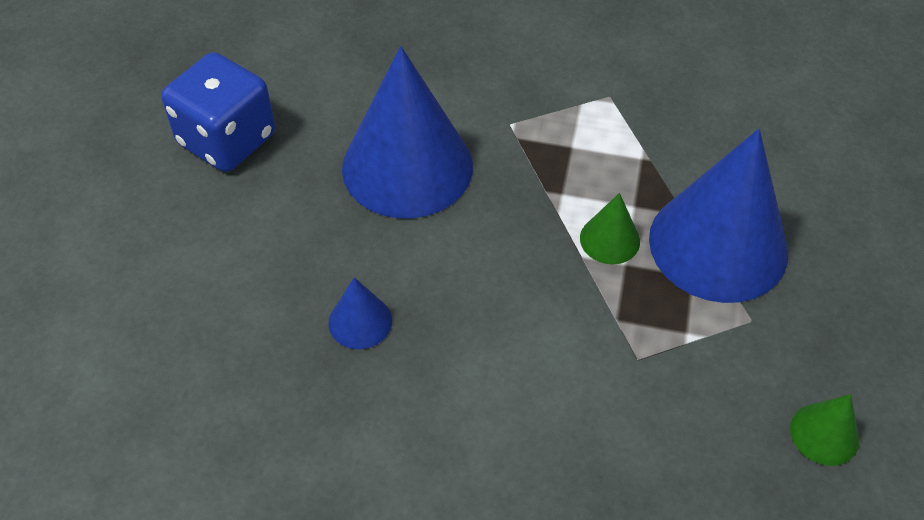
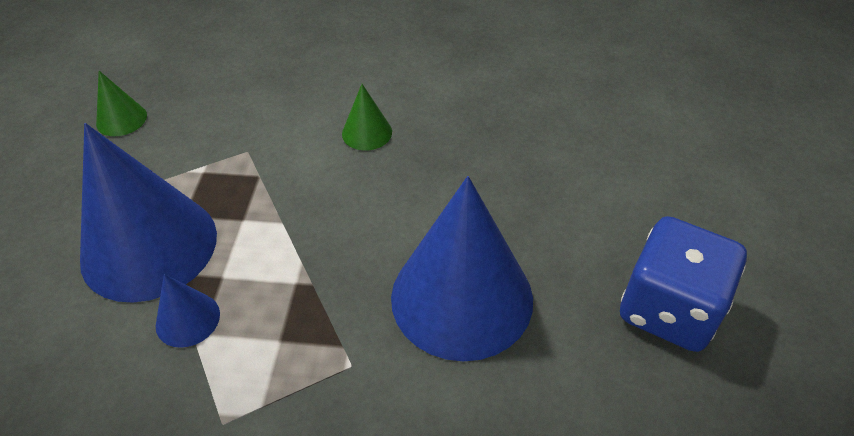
camera: 175 degrees right, 5 degrees down
(360, 321) = (471, 156): blue cone -> blue cone (187, 319)
(609, 239) = (253, 241): green cone -> green cone (367, 133)

